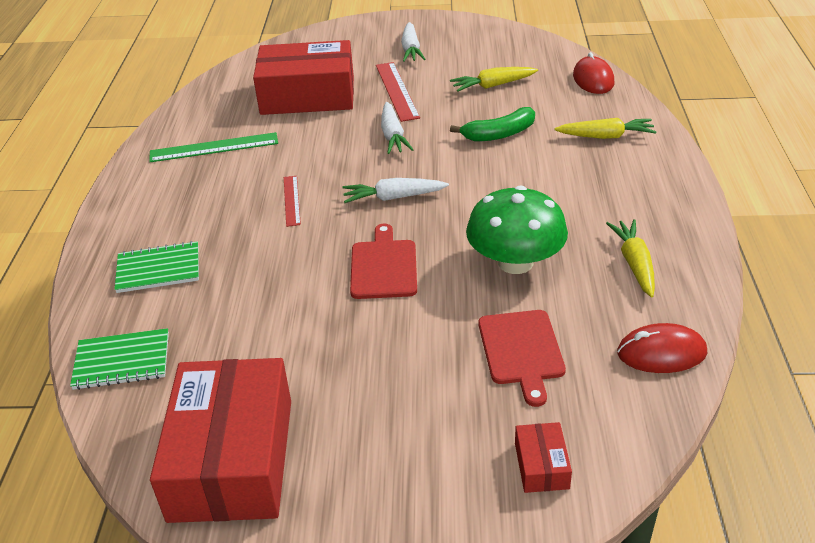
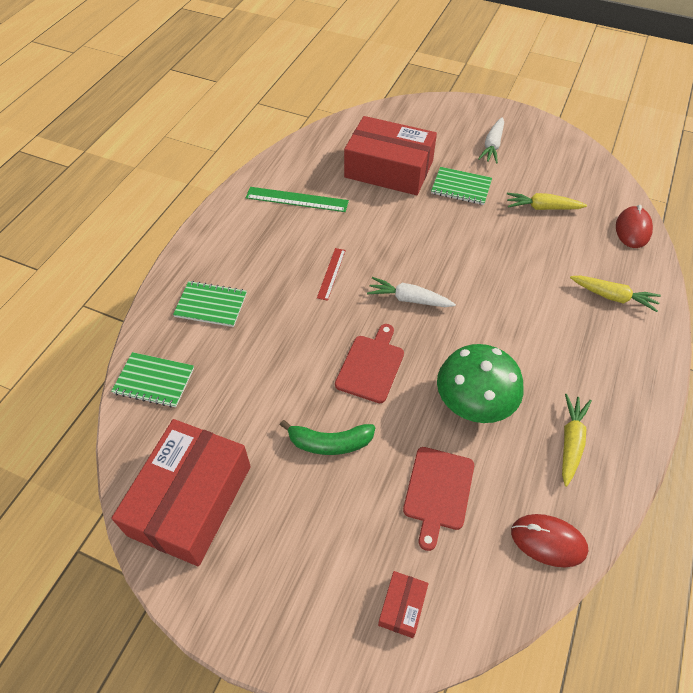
camera: 20 degrees right, 15 degrees up
(393, 136) = (436, 235): white carrot -> none
(397, 91) = (461, 187): red ruler -> green notebook
(499, 134) = (523, 263): green banana -> green banana (330, 443)

